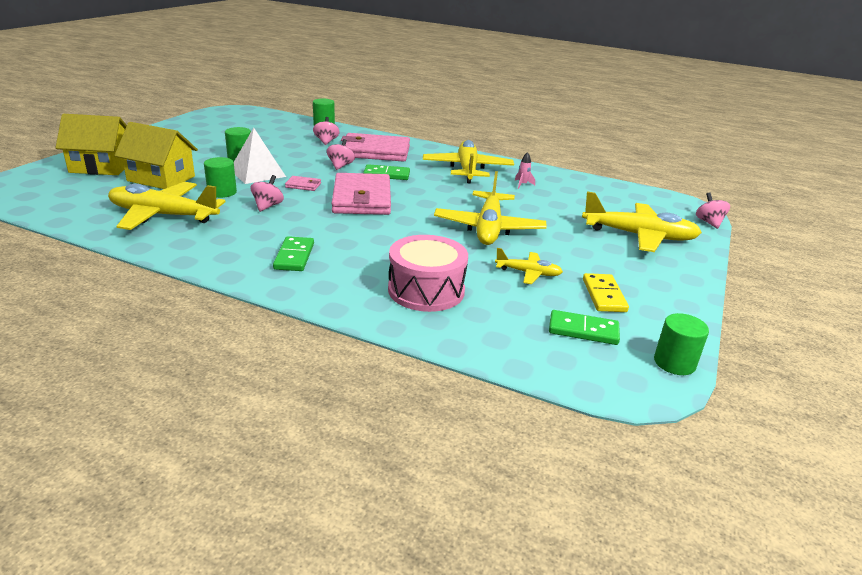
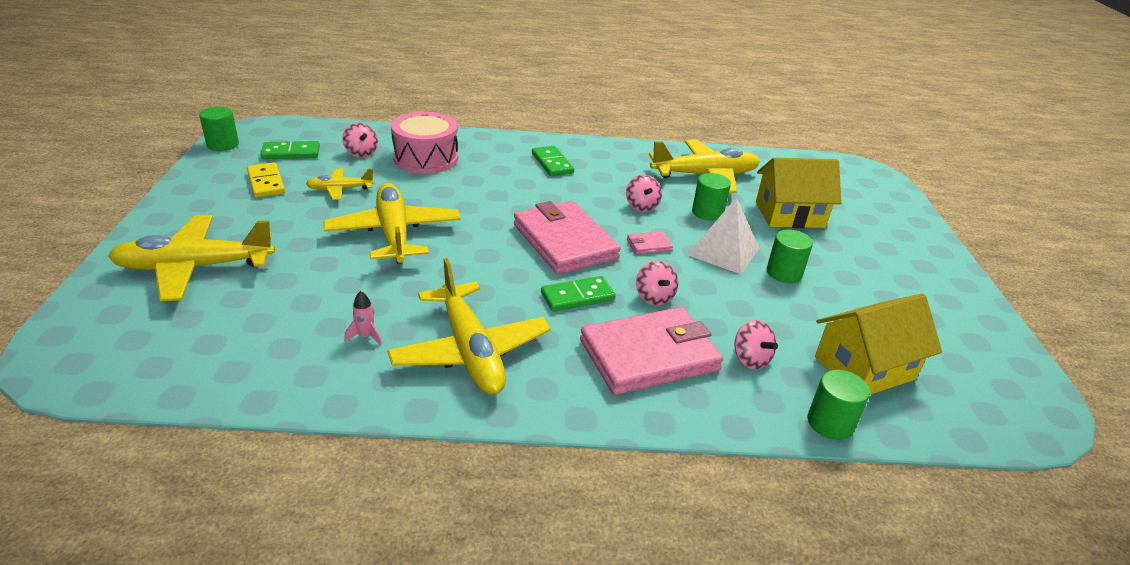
camera: 155 degrees right, 5 degrees up
(102, 167) = (868, 215): yellow house -> yellow house (864, 368)
(709, 222) = (55, 326): pink spinning top -> pink spinning top (361, 153)

